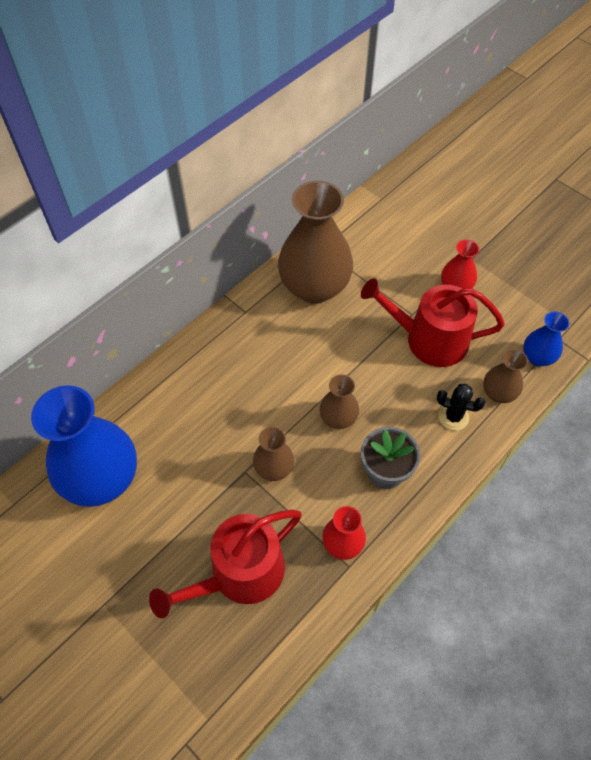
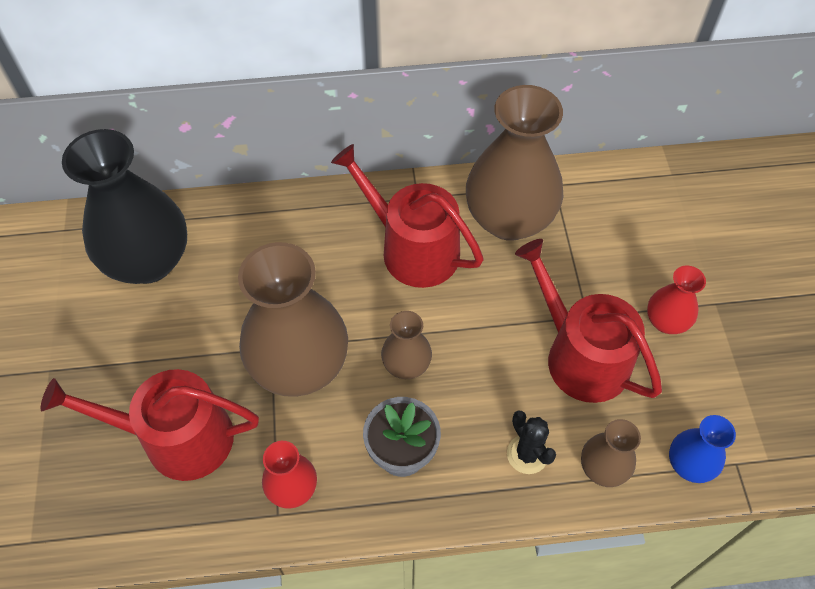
camera: 40 degrees right, 0 degrees up
(102, 479) = (148, 261): blue vase -> black vase
(273, 345) = (412, 248): none -> red watering can
(274, 468) = (299, 366): brown vase -> brown vase, size x2.07

